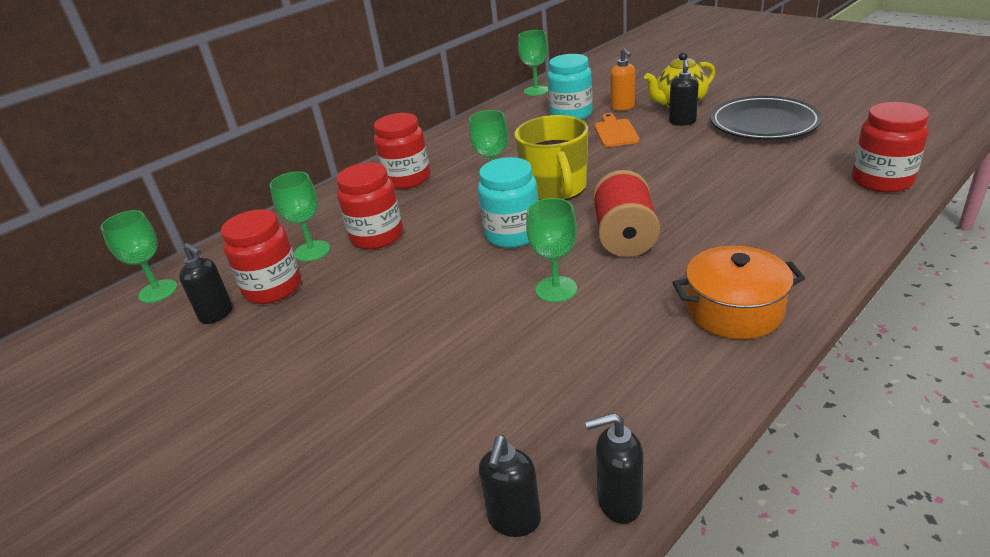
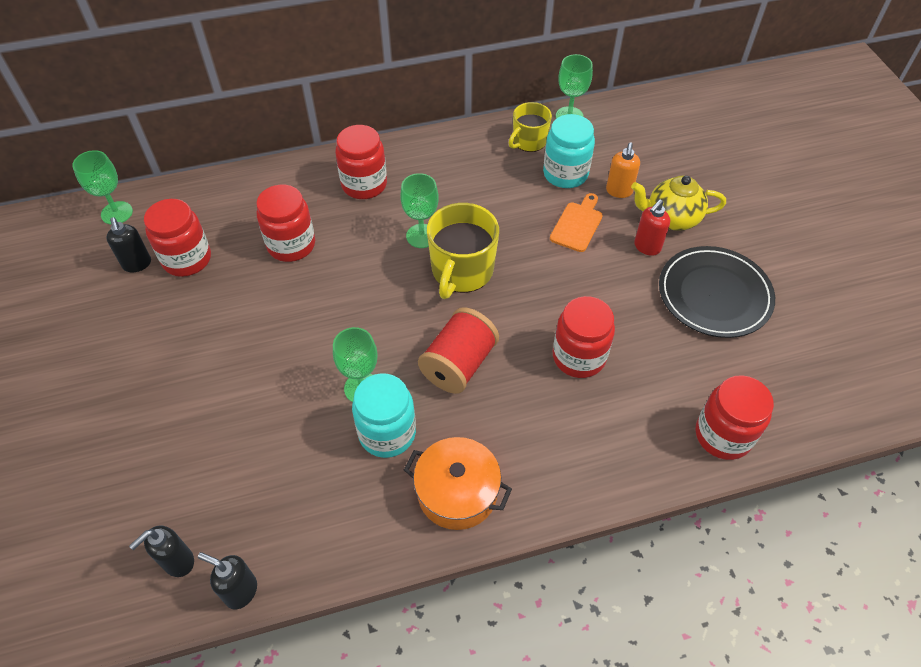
camera: 25 degrees right, 20 degrees up
(312, 251) = (238, 233): green goblet -> none
(512, 234) = (384, 307): turquoise jar -> turquoise jar (387, 433)
(521, 111) = (529, 141): none -> yellow mug
(682, 122) = (647, 247): black soap dispenser -> red soap dispenser
(715, 191) = (579, 357): none -> red jar

